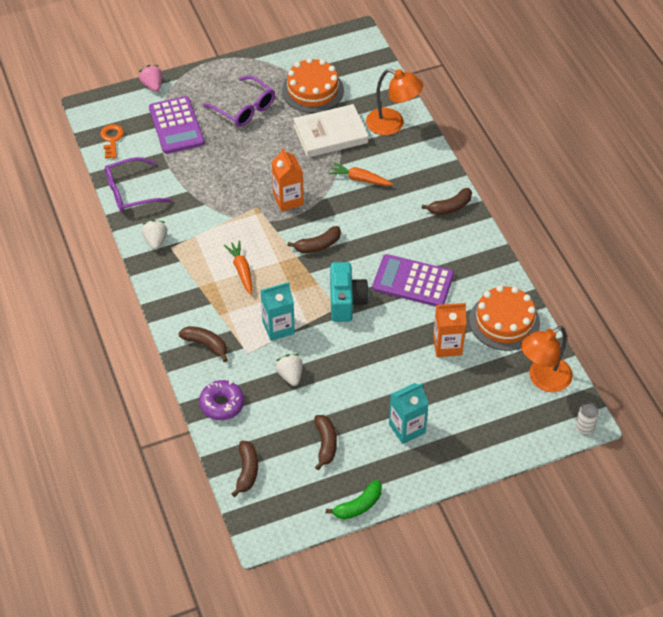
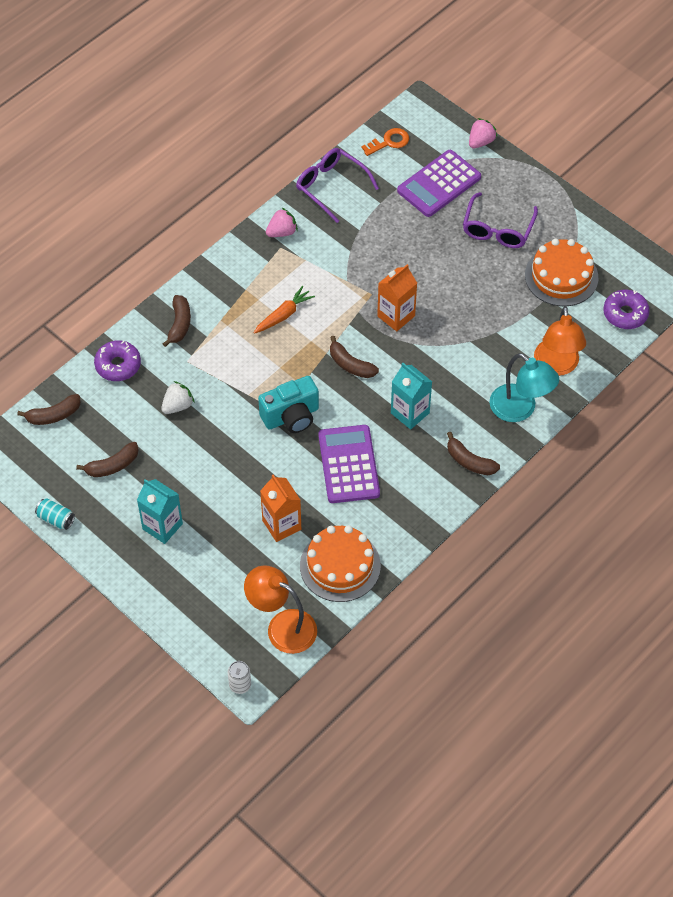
camera: 65 degrees right, 5 degrees up
(155, 241) = (282, 232): white strawberry -> pink strawberry
(278, 327) = (229, 373): turquoise carton -> turquoise carton (410, 413)
(330, 134) = (508, 316): white book -> none
(358, 506) = (56, 519): green banana -> turquoise can
(359, 179) = (460, 366): orange carrot -> none
(369, 69) = (625, 314): none -> purple donut
(419, 160) = (520, 409): none -> turquoise lamp

